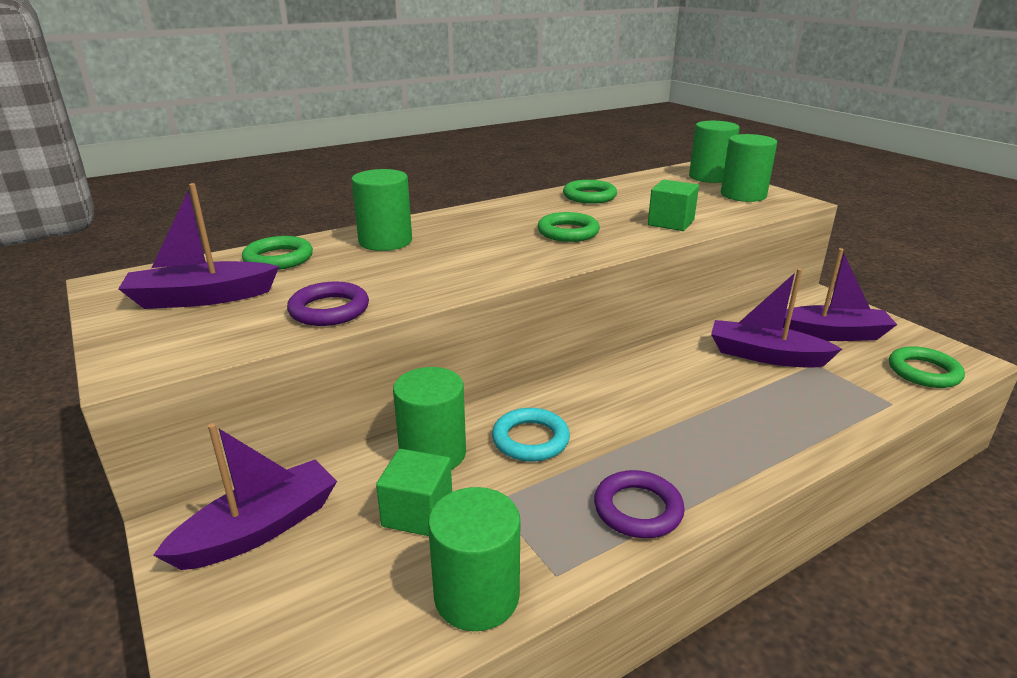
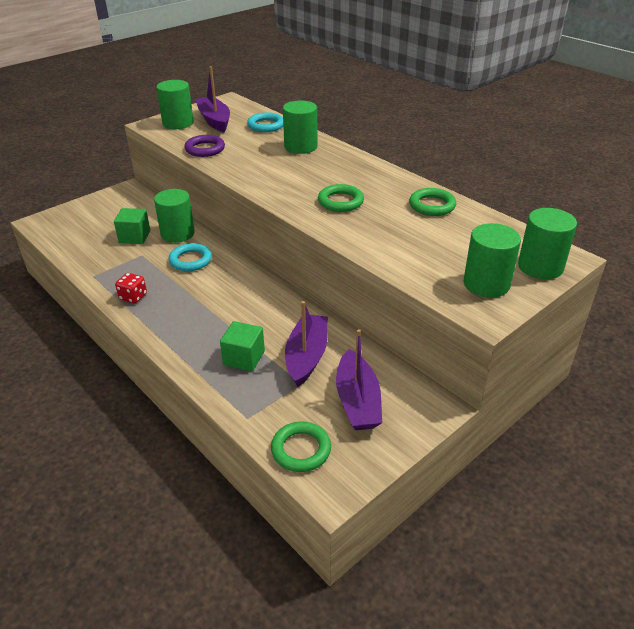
camera: 80 degrees right, 10 degrees up
(259, 529) = (127, 204): purple boat -> none
(278, 258) = (266, 125): green ring -> turquoise ring
(476, 596) = (84, 257): green cylinder -> green cylinder (178, 123)
(638, 509) = (133, 297): purple ring -> red dice
(670, 223) = (381, 243): green cube -> green cube (244, 358)

